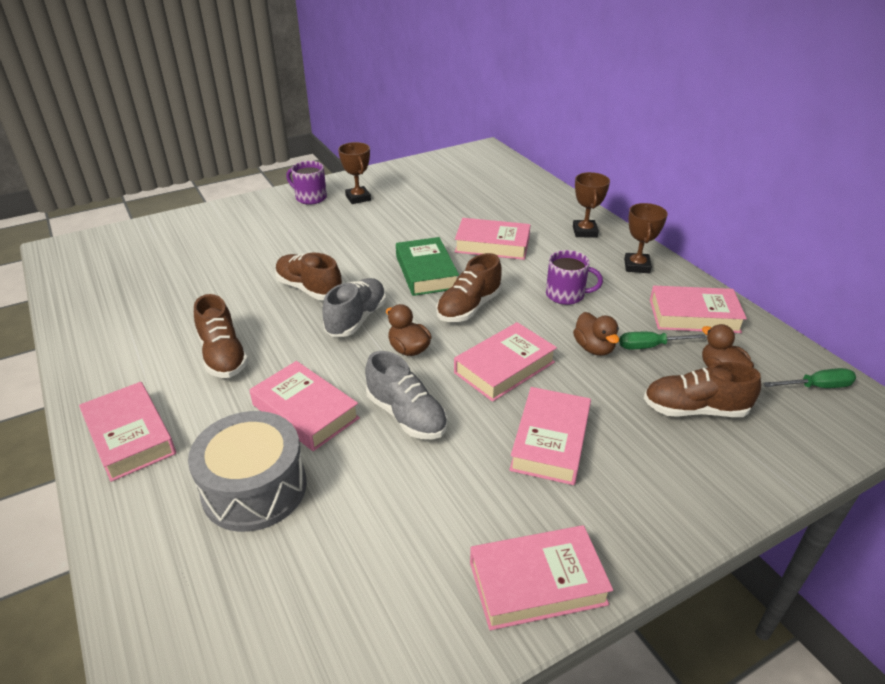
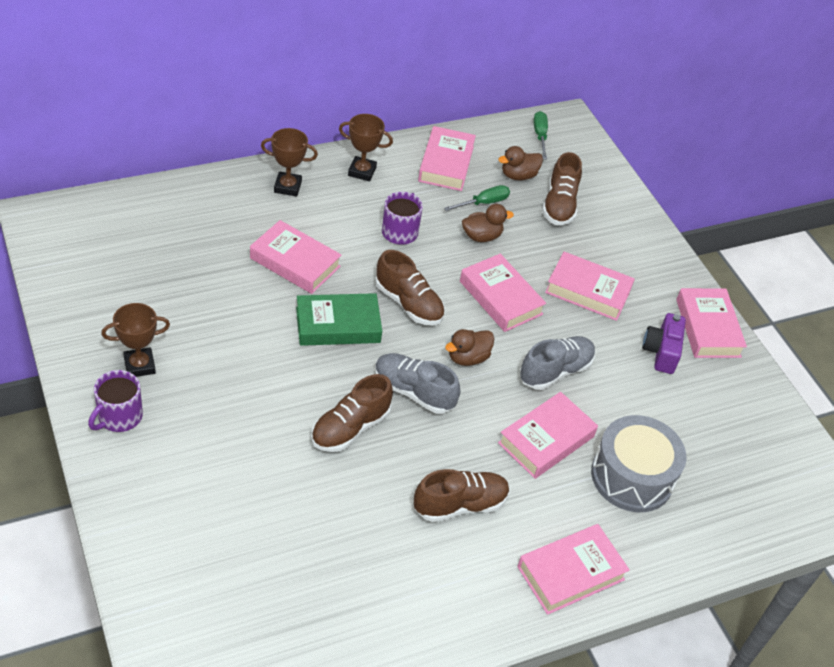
camera: 90 degrees left, 10 degrees up
(469, 521) = (661, 352): none -> purple camera
(492, 245) = (295, 262): pink book -> pink book turned 75 degrees counterclockwise
(650, 346) = (483, 203): green screwdriver -> green screwdriver turned 120 degrees counterclockwise

